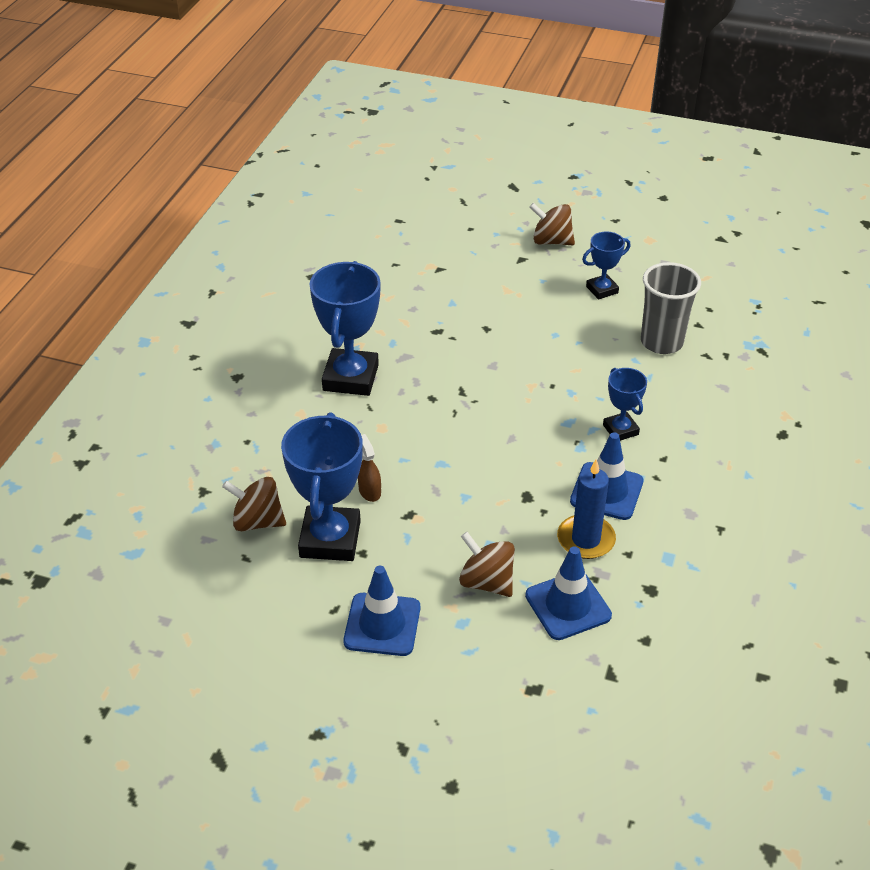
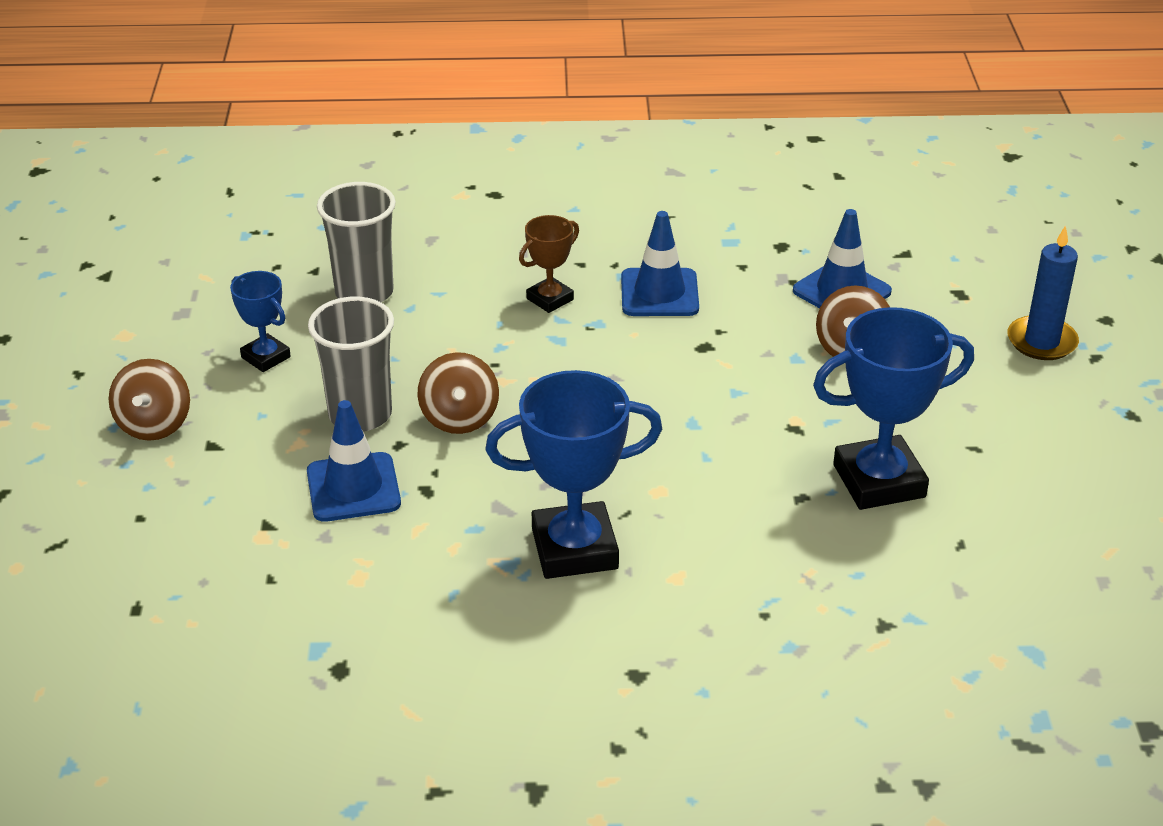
camera: 110 degrees left, 5 degrees down
(257, 521) = (897, 553): brown spinning top -> brown spinning top (459, 418)
(369, 491) = (779, 470): brown spray bottle -> none
(382, 624) = (966, 407): blue traffic cone -> blue traffic cone (353, 488)
(523, 318) = (360, 415): none -> grey cup
(586, 539) = (742, 295): blue candle -> blue candle (1041, 341)
(620, 430) = (550, 299): blue trophy -> brown trophy

